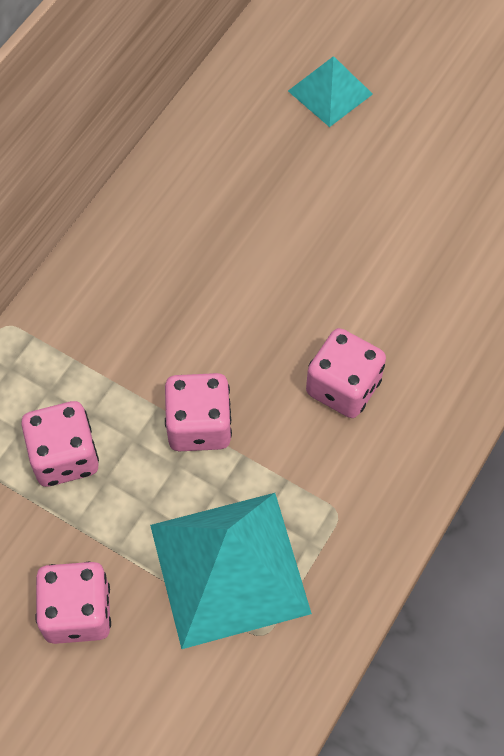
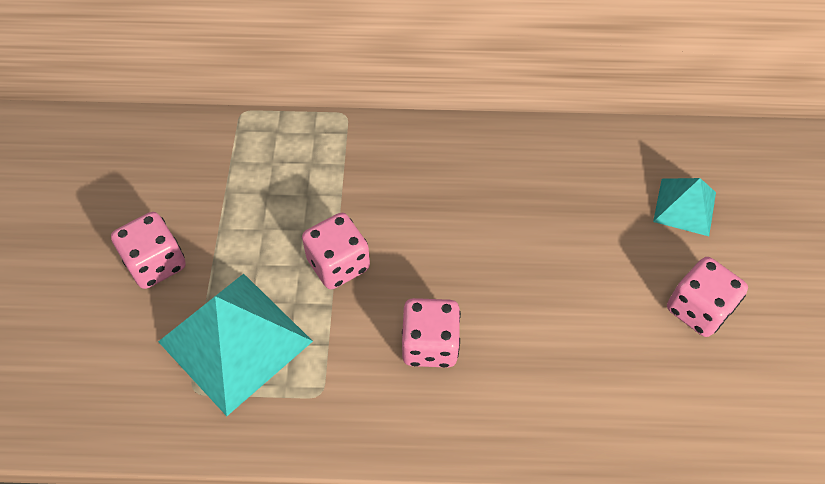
camera: 60 degrees right, 5 degrees down
(64, 456) = (267, 196): pink dice -> pink dice (698, 309)

